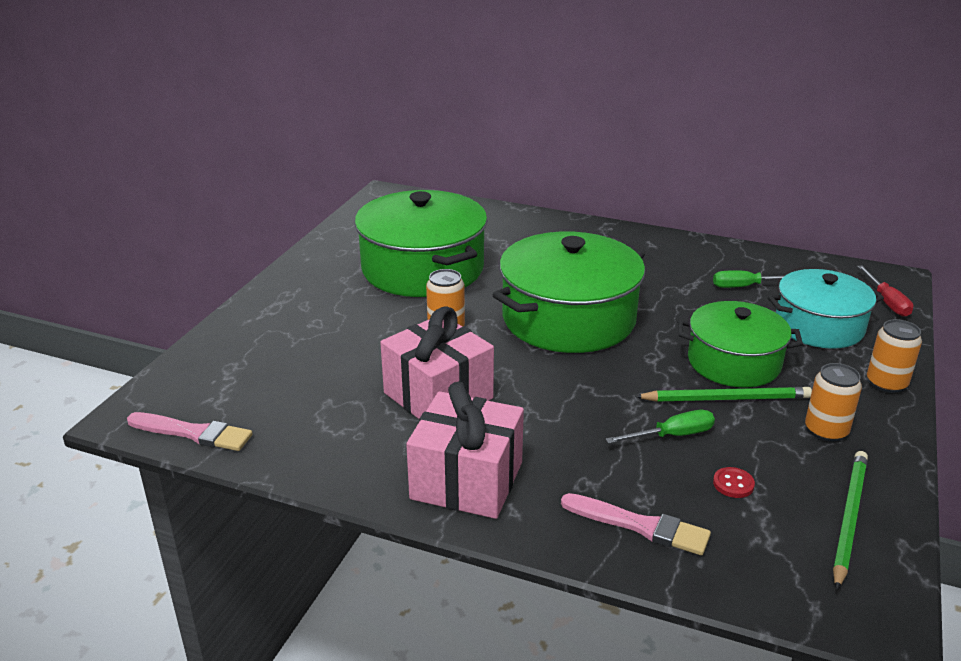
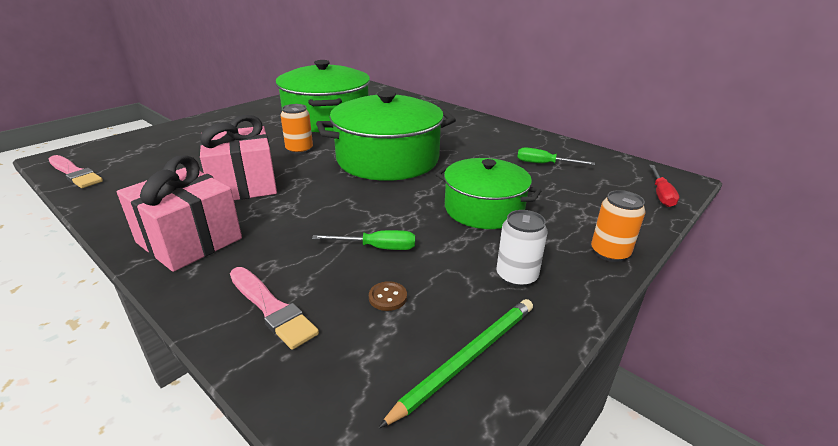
camera: 20 degrees right, 0 degrees up
(726, 398) = (451, 232): green pencil -> none
(733, 484) = (387, 297): red button -> brown button
(819, 326) = (582, 199): turquoise pot -> none
(826, 431) = (516, 276): orange can -> white can

